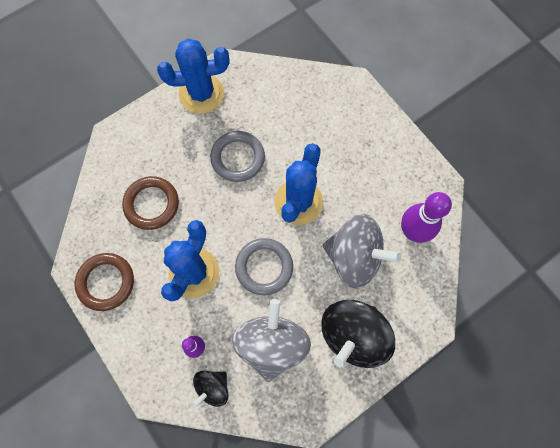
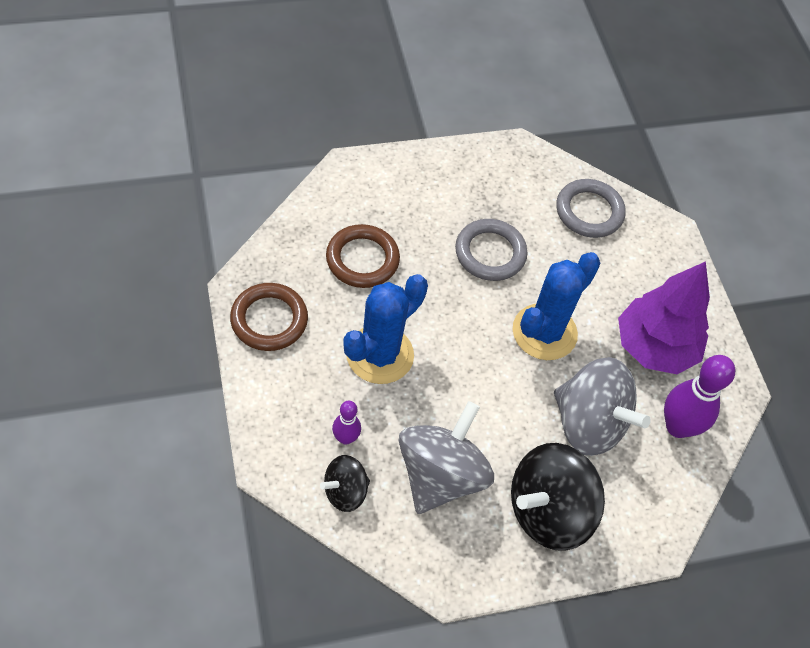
camera: 15 degrees right, 15 degrees down
(201, 94) = (476, 167): blue cactus -> none
(264, 267) = (469, 386): grey ring -> grey ring (589, 212)
(375, 179) = (654, 347): none -> purple tree

